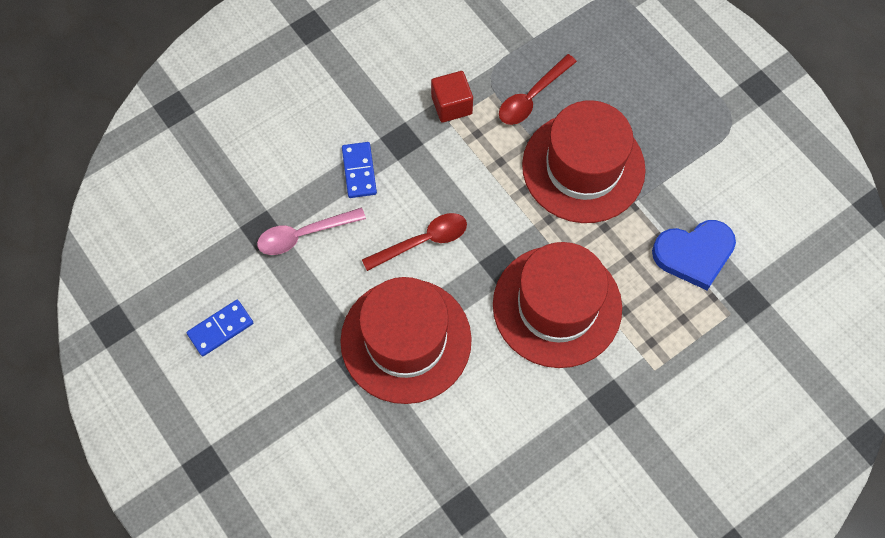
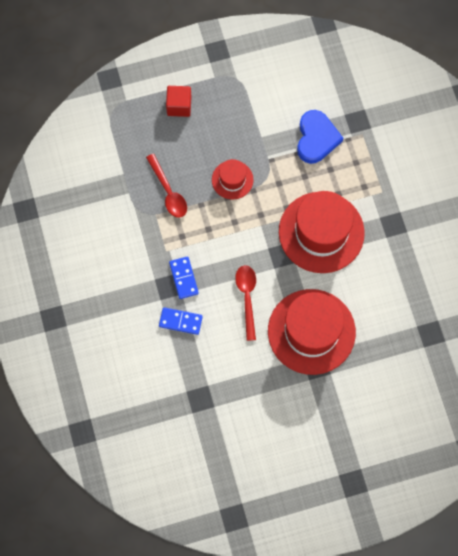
camera: 70 degrees left, 5 degrees up
(220, 329) = (262, 446): blue domino -> blue domino (184, 278)
(303, 235) = (214, 372): pink spoon -> none
(451, 105) = (154, 245): red cube -> red cube (179, 106)
(583, 167) = (232, 180): red hat -> red hat, size x0.49

